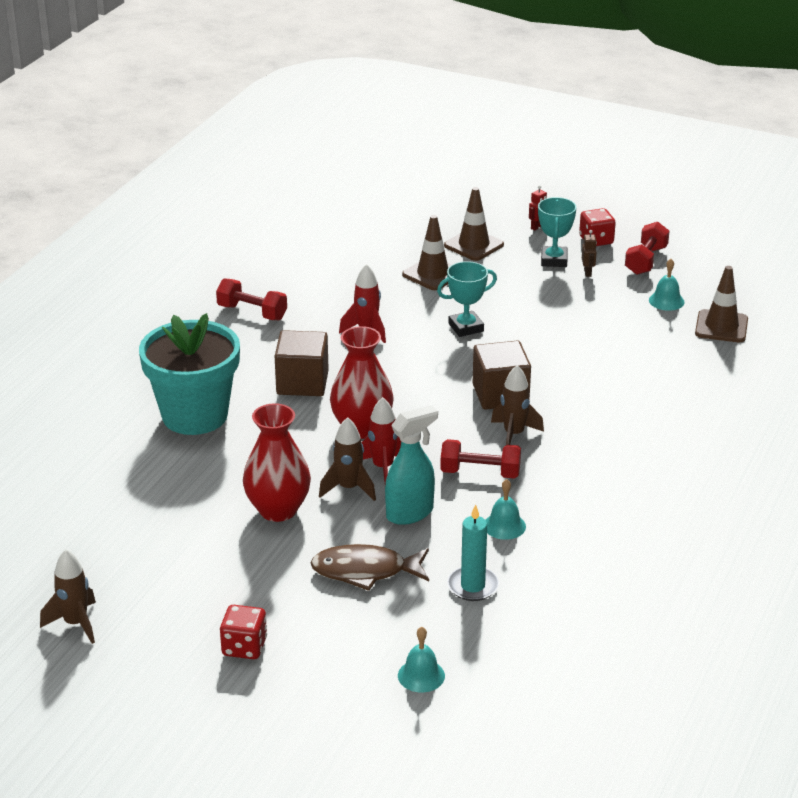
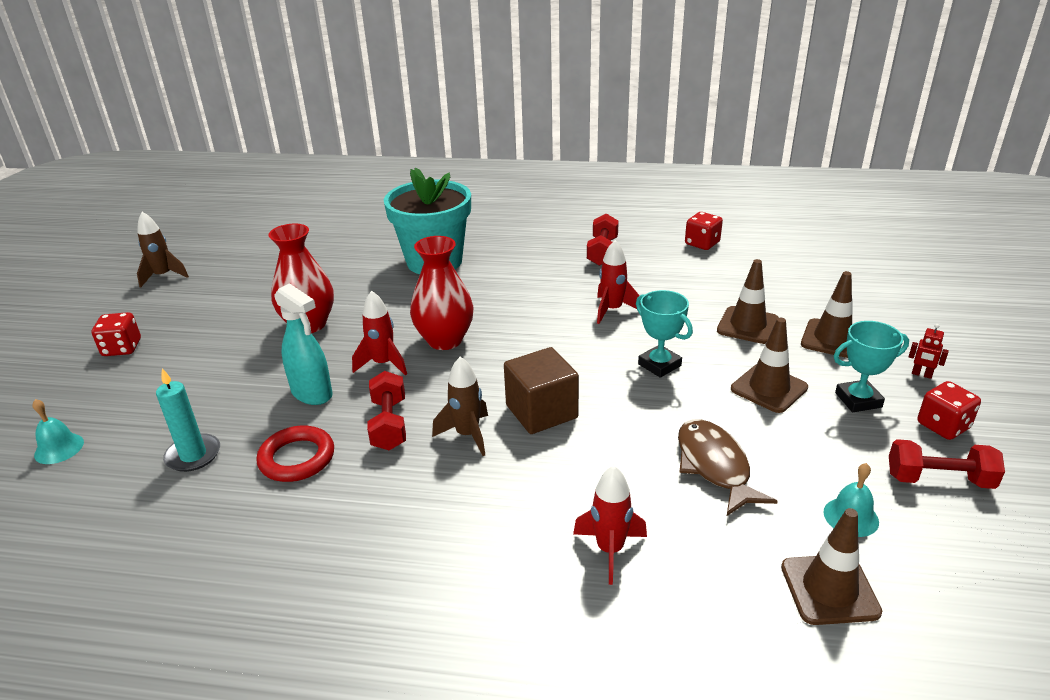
camera: 75 degrees right, 0 degrees up
(277, 257) = (702, 243): none -> red dice
(302, 383) = (505, 296): brown cube -> none
(348, 488) = (346, 352): brown rocket -> none
(365, 571) = (220, 386): brown fish -> brown fish (714, 466)
(504, 526) = (297, 458): turquoise bell -> red ring
(522, 290) = (769, 388): none -> brown traffic cone
(588, 273) = (855, 432): brown robot -> none
(664, 394) = (610, 550): none -> red rocket

